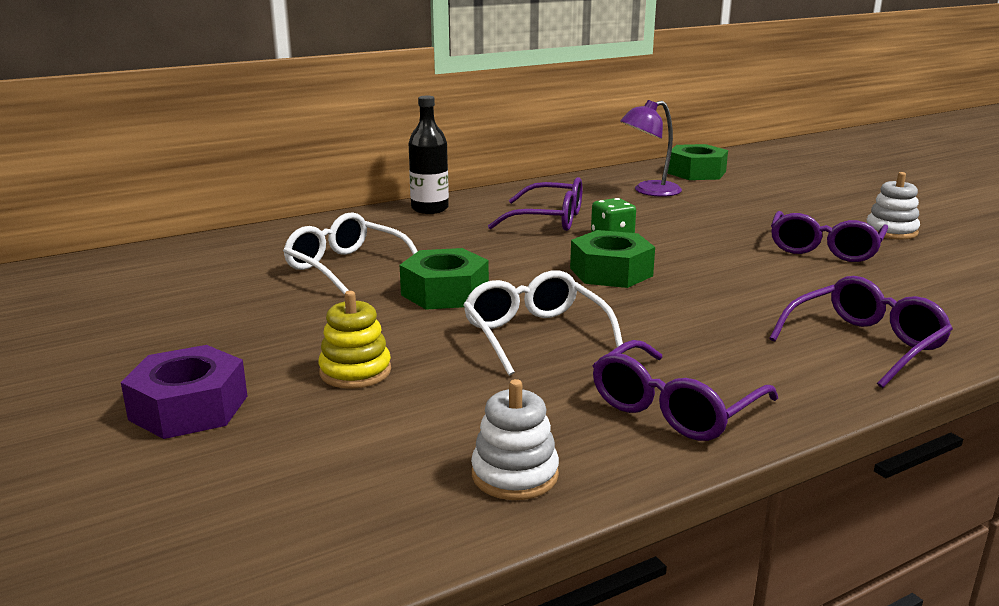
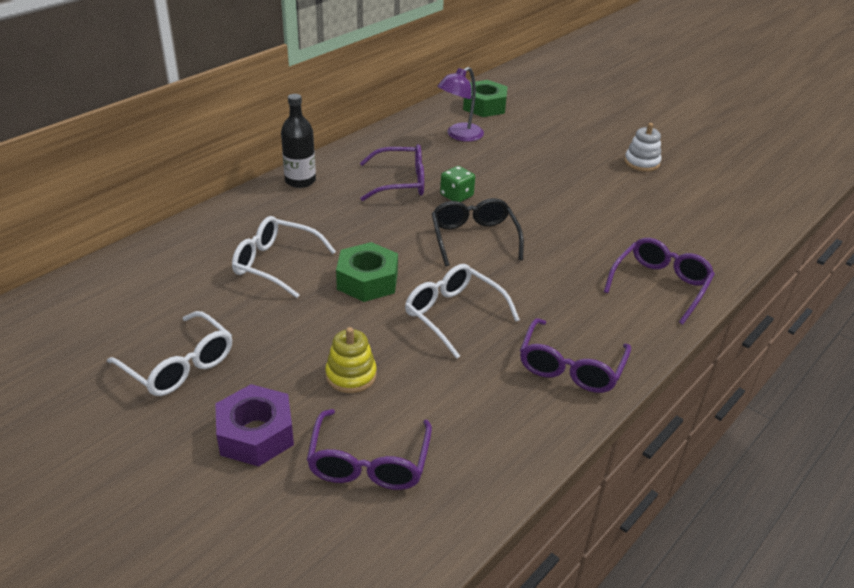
camera: 20 degrees left, 15 degrees up
(160, 334) = (179, 365): none -> white glasses
(515, 475) = (502, 444): white stacking toy -> none
(611, 272) = (474, 238): green nut -> black glasses
(824, 249) = (605, 190): purple glasses -> purple glasses (369, 463)

